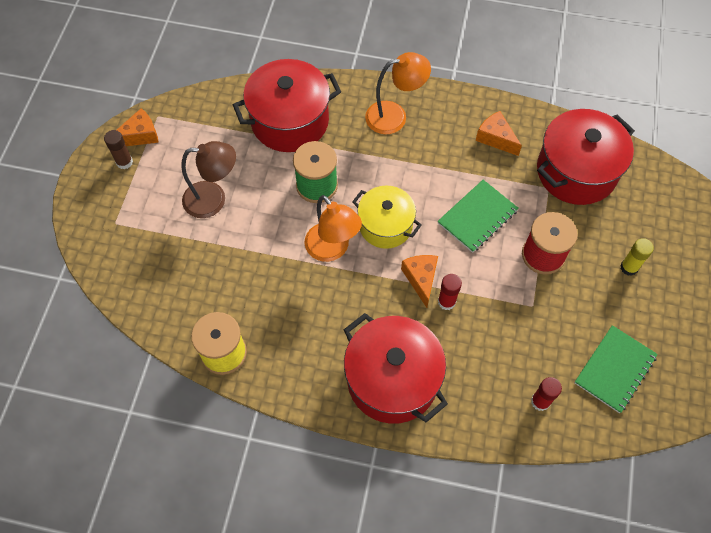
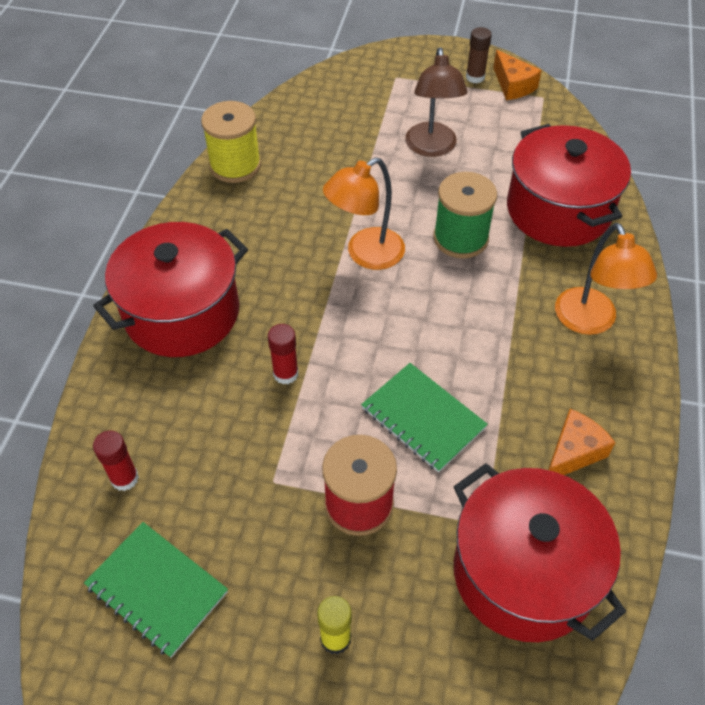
camera: 90 degrees right, 10 degrees down
(385, 225) = (403, 309): yellow pot -> none
(421, 279) = (321, 346): orange cheese -> none

